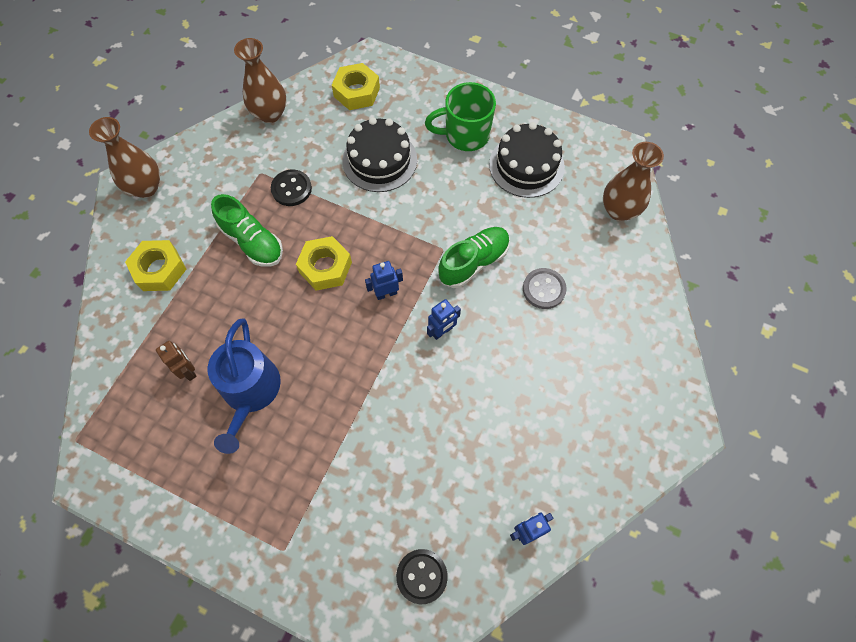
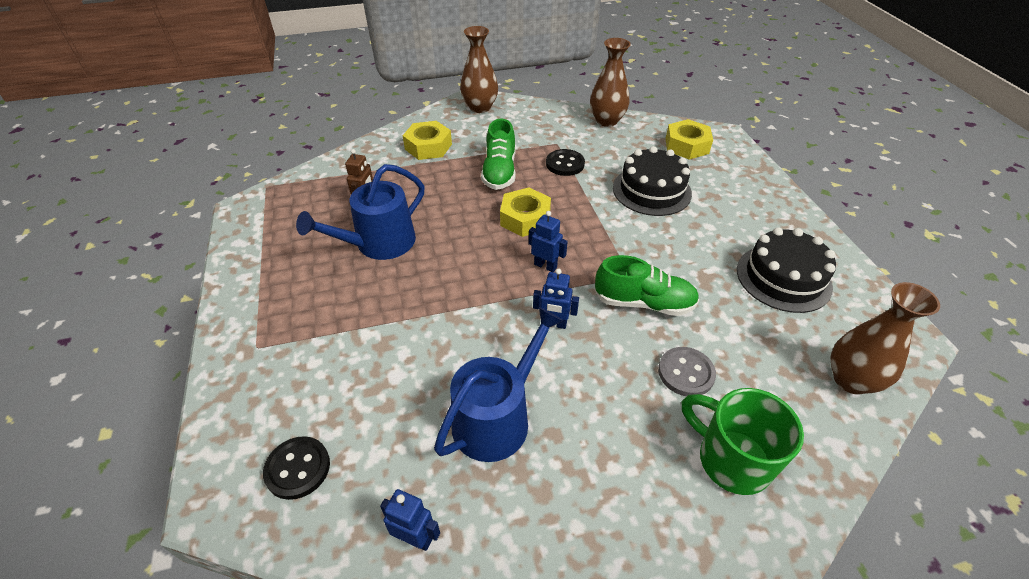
camera: 50 degrees right, 20 degrees down
(465, 135) = (747, 222): green mug -> green mug (731, 460)
(484, 424) = (497, 417): none -> blue watering can

